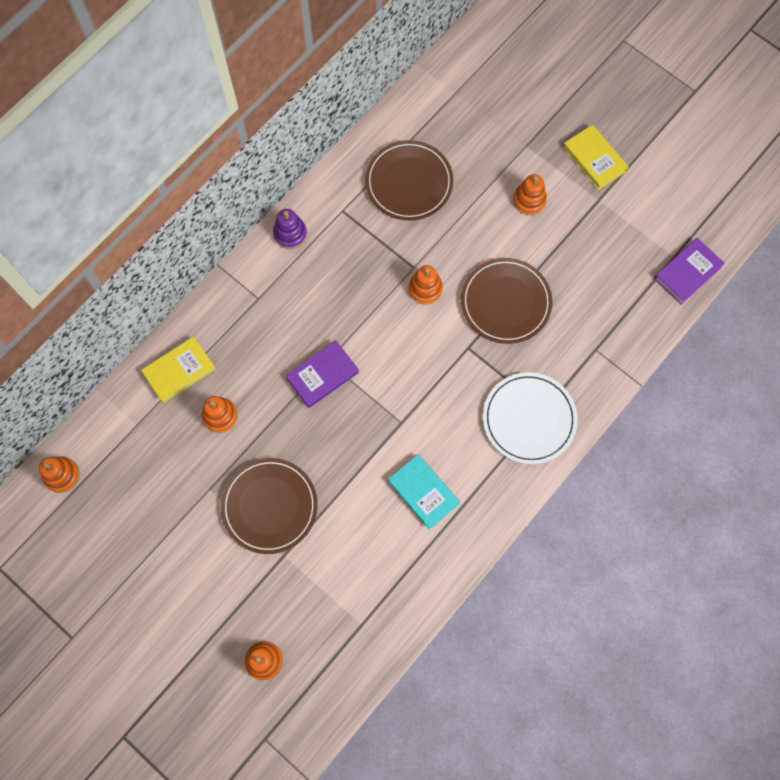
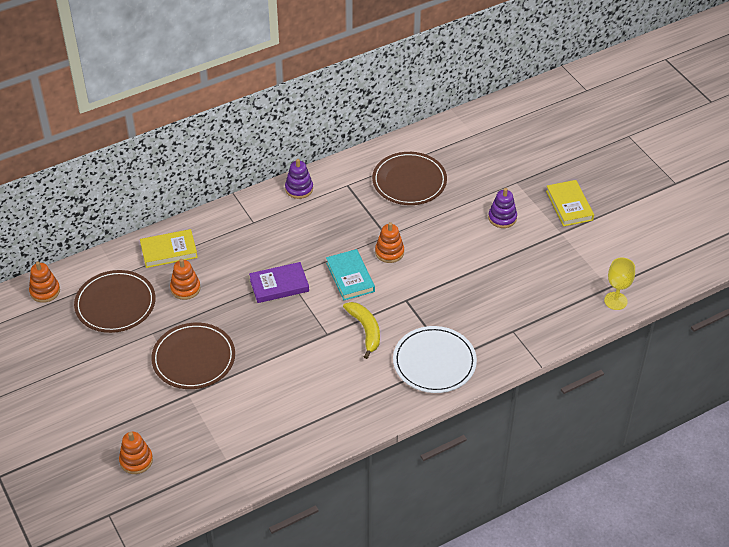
camera: 20 degrees right, 25 degrees down
(423, 492) = (322, 386): turquoise book -> turquoise book (350, 277)
(440, 403) = (365, 330): none -> yellow banana
(505, 302) = (451, 279): brown plate -> brown plate (115, 304)
(529, 200) = (502, 218): orange stacking toy -> purple stacking toy
(687, 272) = (615, 301): purple book -> yellow goblet

